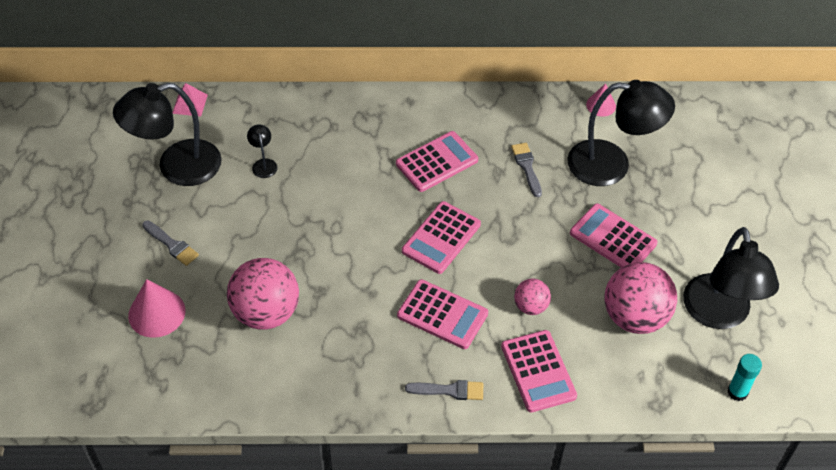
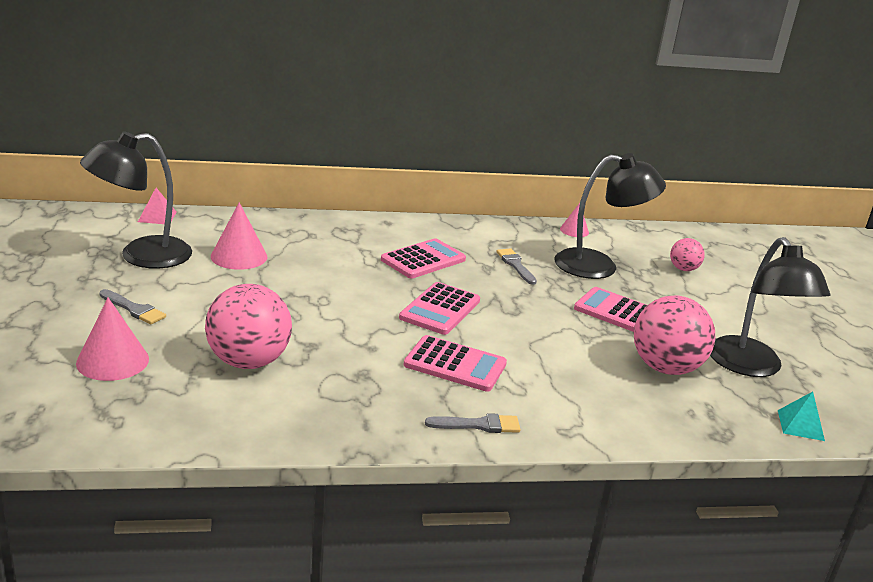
camera: 10 degrees left, 25 degrees down
(263, 164) = (239, 256): black lamp -> pink cone
(531, 306) = (551, 359): pink ball -> pink ball (683, 269)
(538, 371) = (576, 409): pink calculator -> none
(737, 392) = (800, 425): turquoise glue stick -> turquoise pyramid

